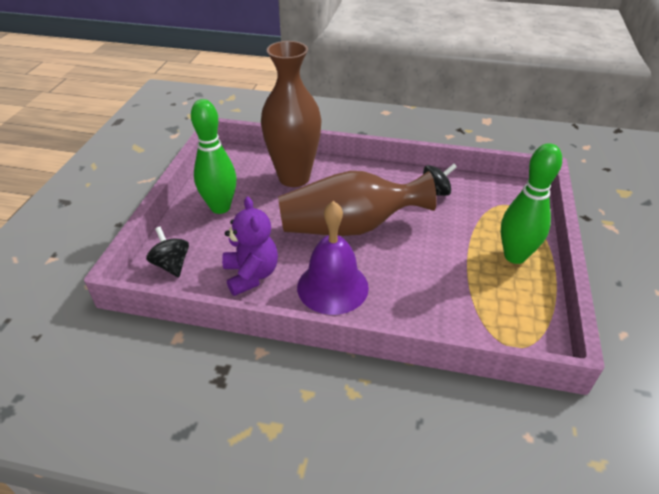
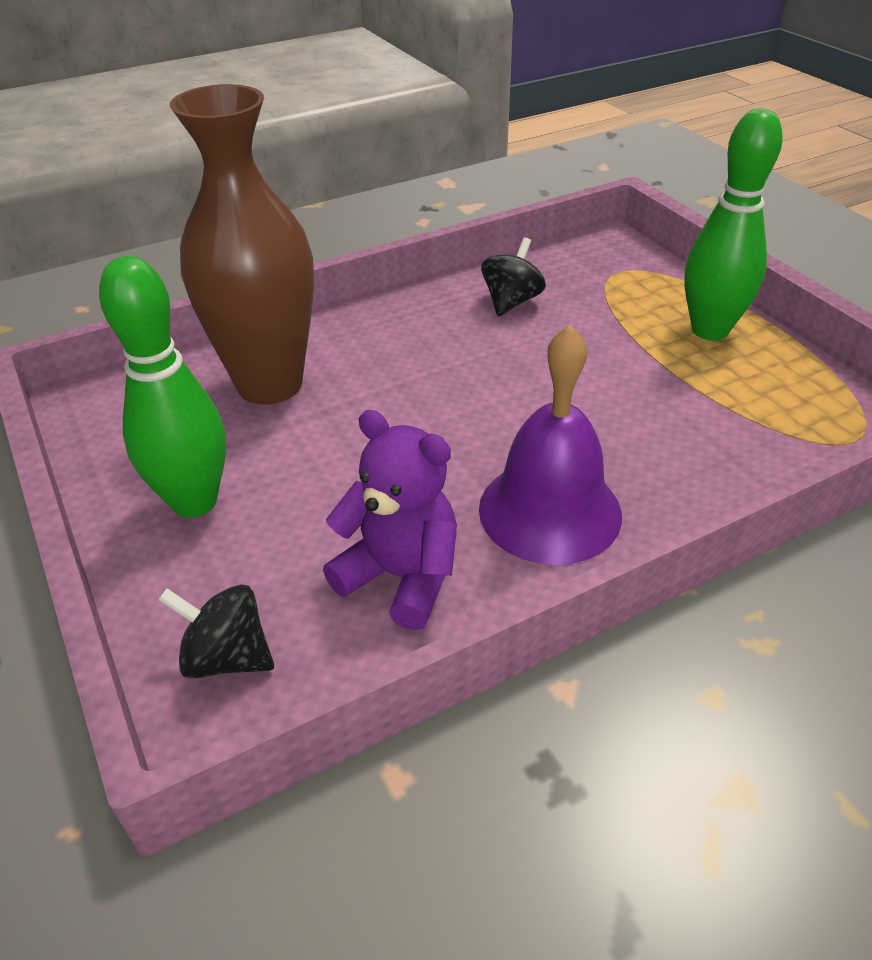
camera: 40 degrees left, 0 degrees up
(350, 227) = (458, 410): brown vase -> none

